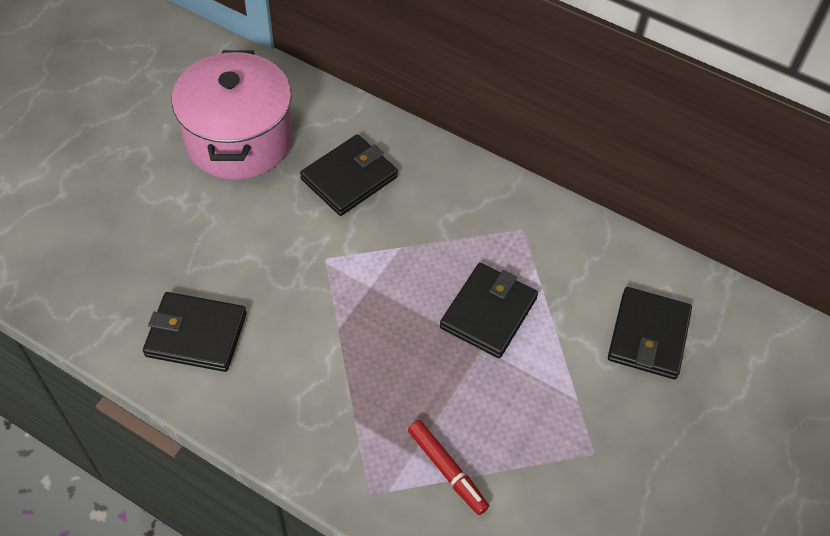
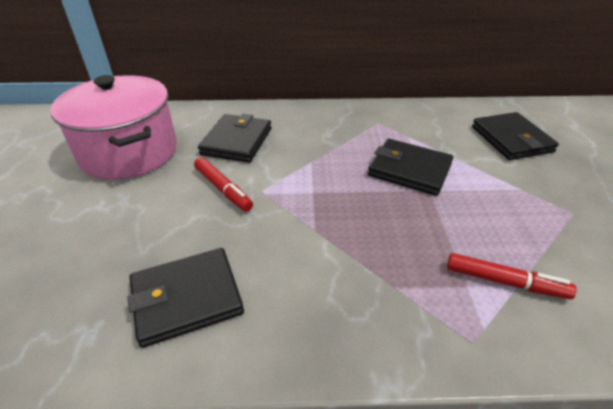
camera: 30 degrees left, 15 degrees down
(293, 237) = (223, 189): none -> red marker
(488, 313) = (409, 170): black wallet -> black wallet turned 60 degrees counterclockwise

